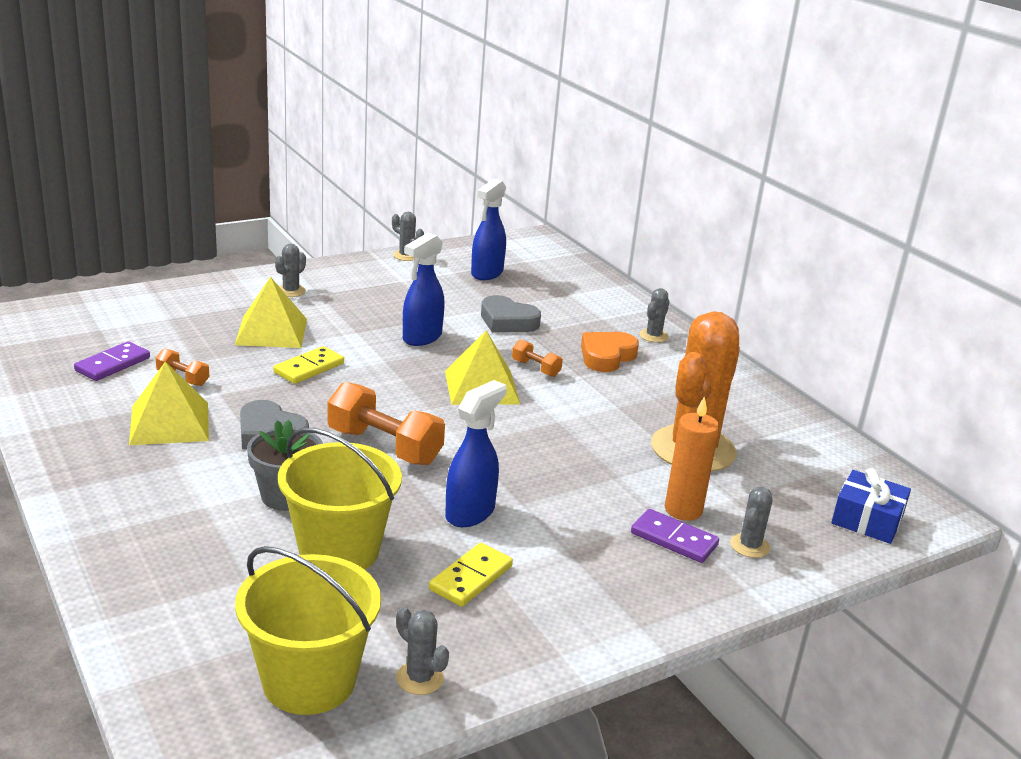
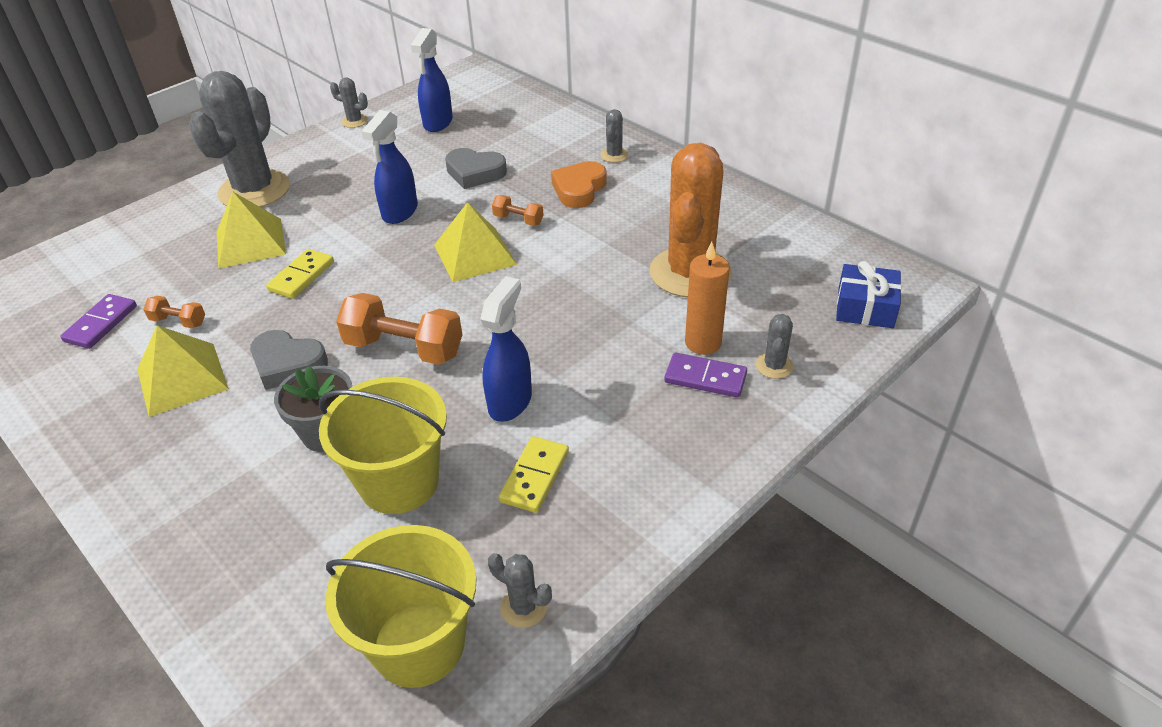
camera: 10 degrees left, 15 degrees up
(291, 291) = (254, 190): grey cactus -> grey cactus, size x2.44

